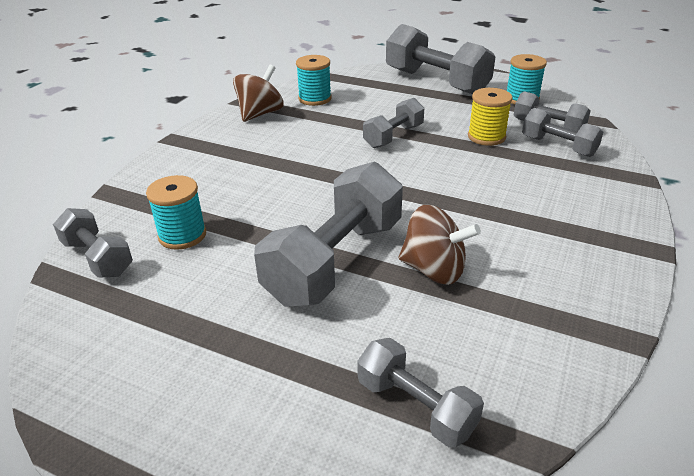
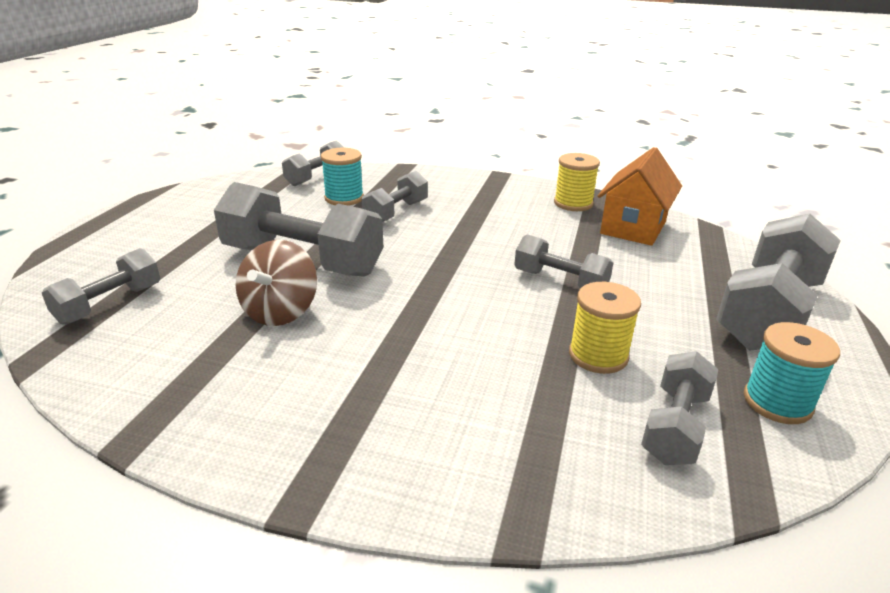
camera: 80 degrees right, 5 degrees down
(260, 114) = (573, 203): brown spinning top -> yellow spool
(315, 99) = (633, 228): turquoise spool -> orange house
(558, 146) = (602, 431): grey dumbbell -> grey dumbbell (396, 212)

